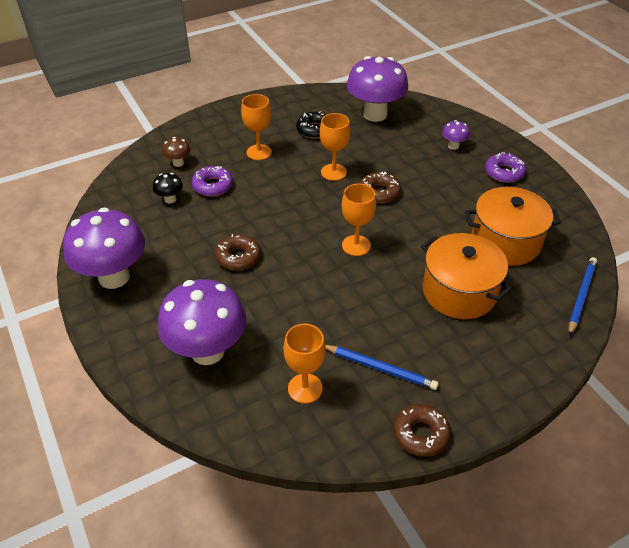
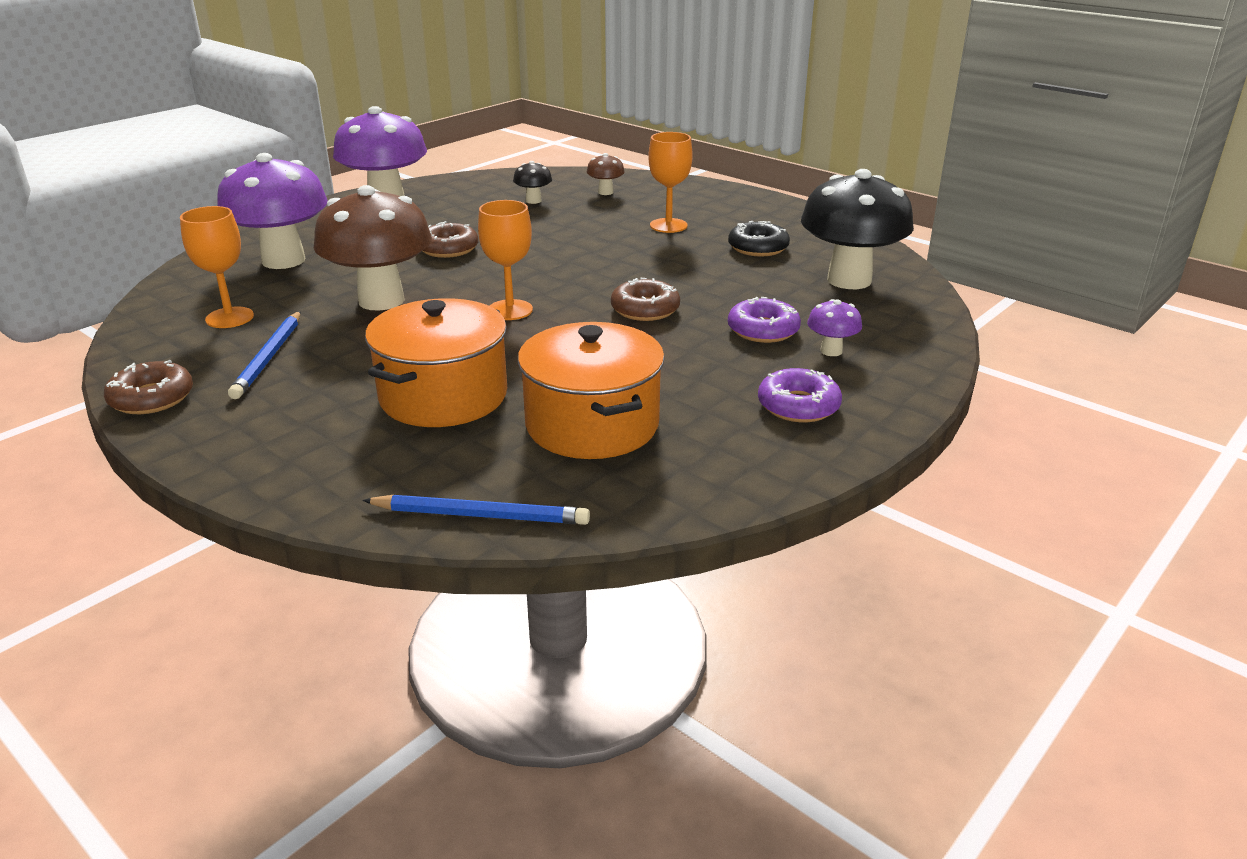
camera: 70 degrees right, 15 degrees down
(212, 186) = (575, 215): purple donut -> purple donut (763, 330)
(313, 302) = (381, 300): none -> brown mushroom
(333, 172) = (666, 273): orange goblet -> none
(375, 114) = (849, 280): purple mushroom -> black mushroom

